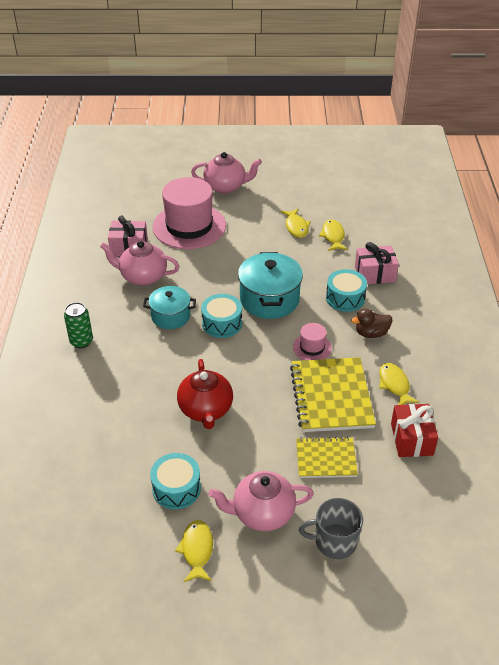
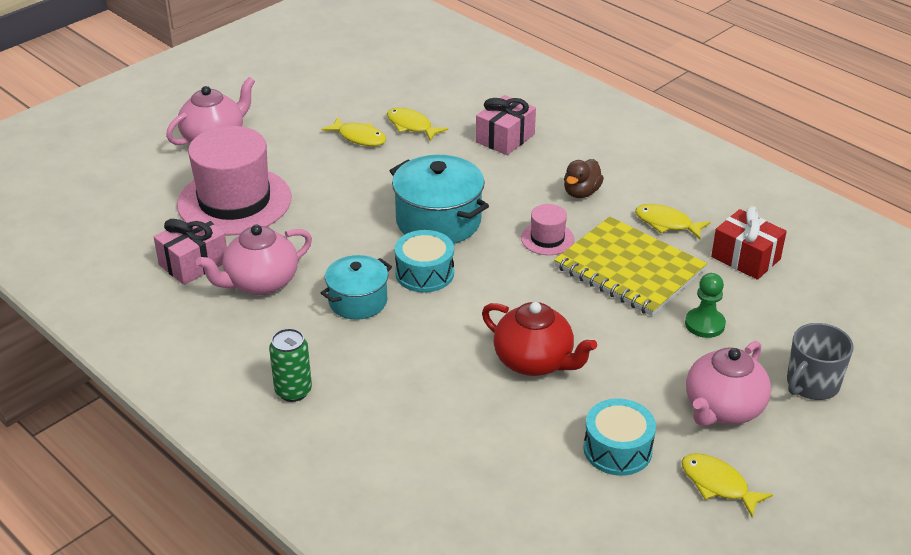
camera: 45 degrees left, 5 degrees down
(326, 459) = (704, 324): yellow notebook -> green pawn
(345, 298) = (510, 176): turquoise drum -> none

